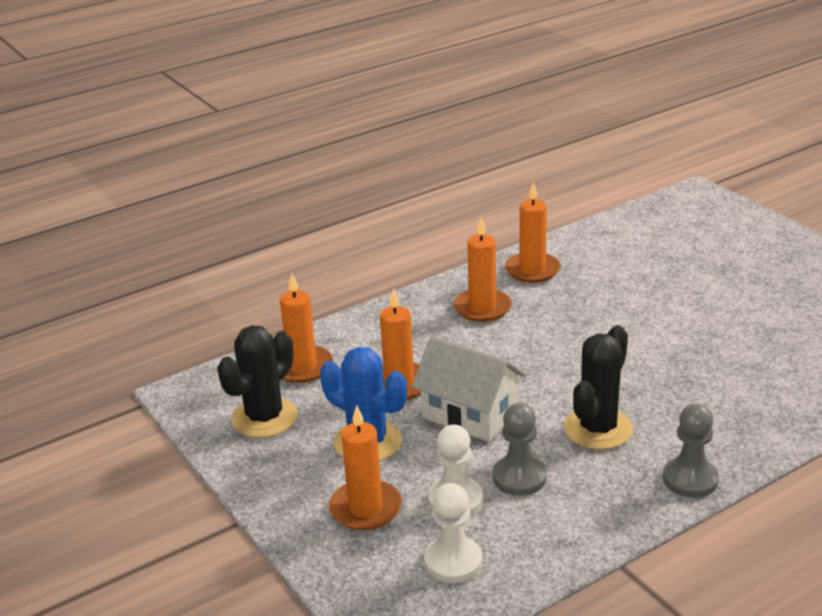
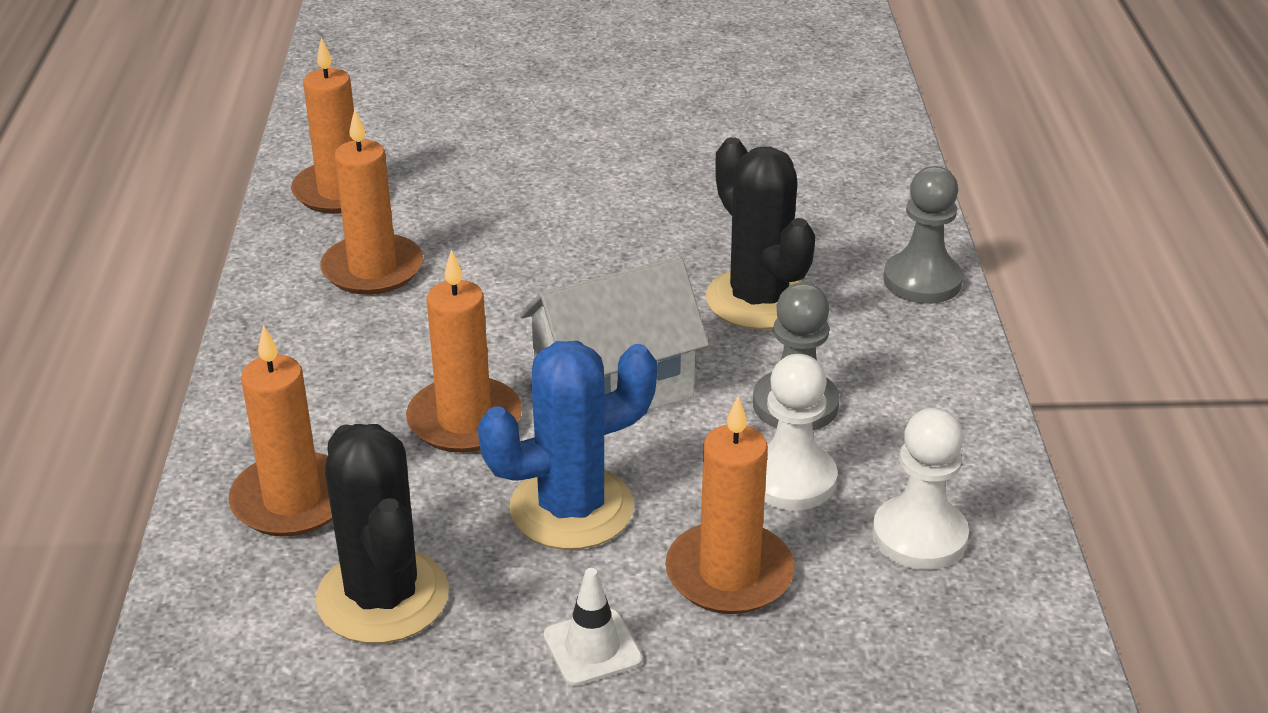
camera: 60 degrees left, 5 degrees up
(281, 488) = (592, 648): none -> white traffic cone

